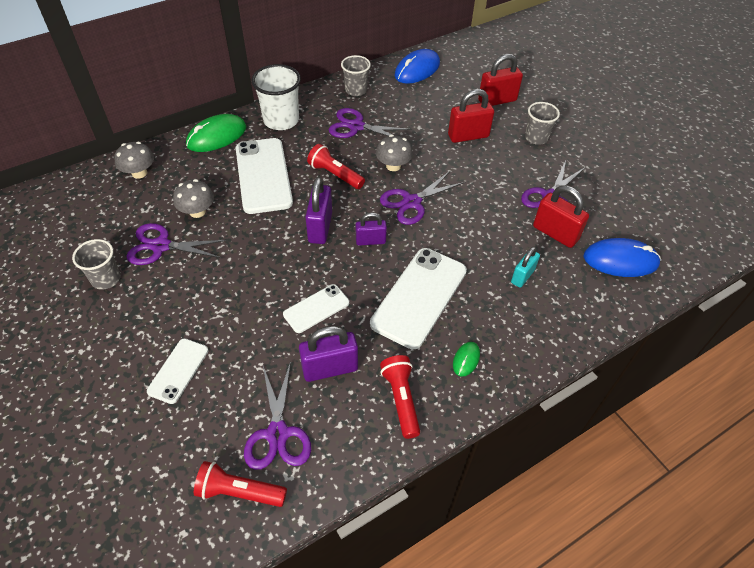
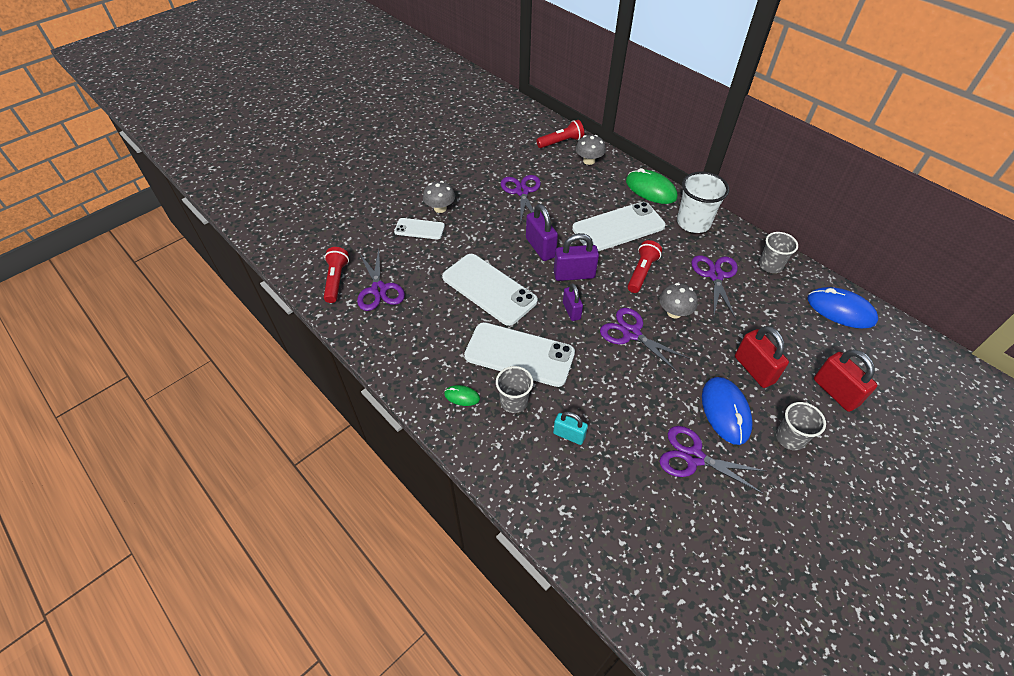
camera: 80 degrees right, 0 degrees up
(106, 279) = (485, 175): grey cup -> grey cup (514, 402)
(197, 212) = (562, 201): grey mushroom -> grey mushroom (440, 208)
(277, 434) = (379, 290): purple scissors -> purple scissors turned 90 degrees counterclockwise
(316, 308) = (489, 289): white phone -> white phone, size x1.85
(330, 368) = (436, 308): purple padlock -> purple padlock (540, 248)
(401, 399) = (416, 356): red flashlight -> red flashlight (561, 142)
(555, 233) = (639, 463): red padlock -> none
(620, 260) = (624, 533): blue mouse -> blue mouse (725, 411)

